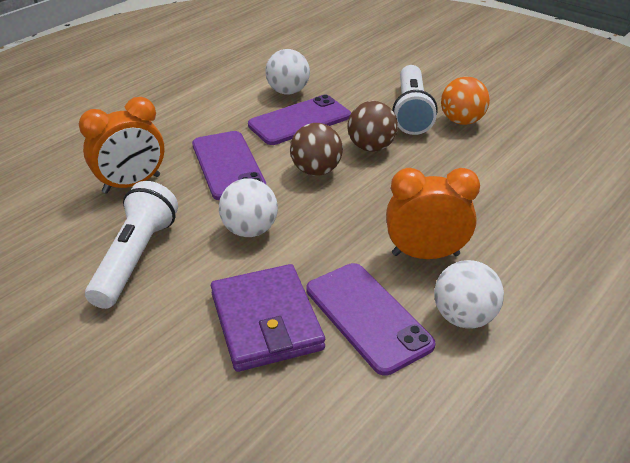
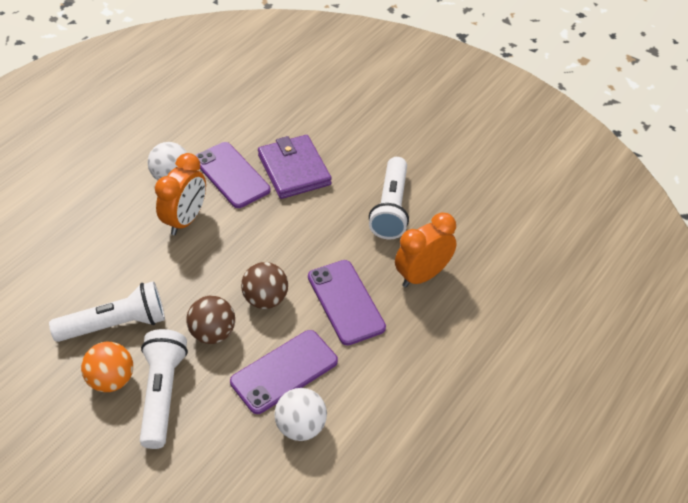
camera: 175 degrees right, 10 degrees up
(250, 230) = (314, 234): white ball -> none
(425, 254) = (186, 220): orange clock -> orange clock turned 60 degrees counterclockwise
(475, 157) = (116, 325): none -> white flashlight

